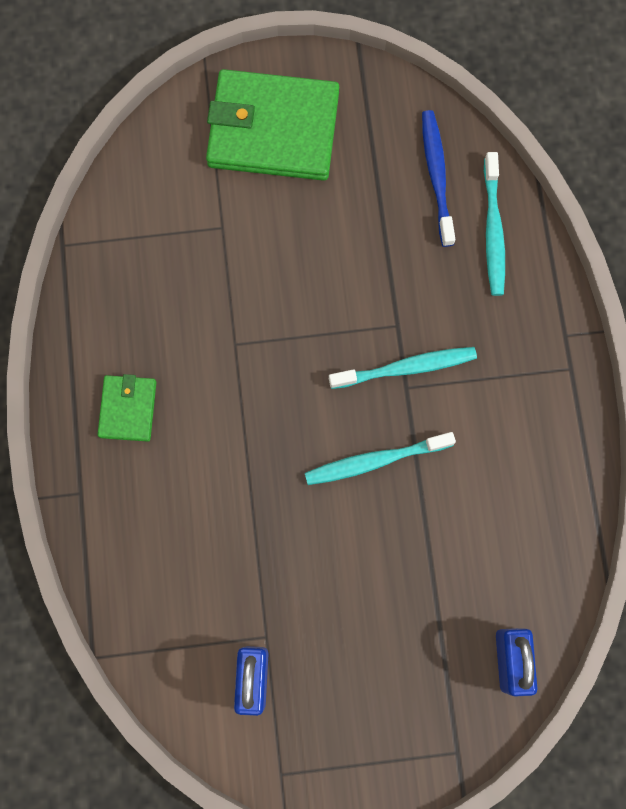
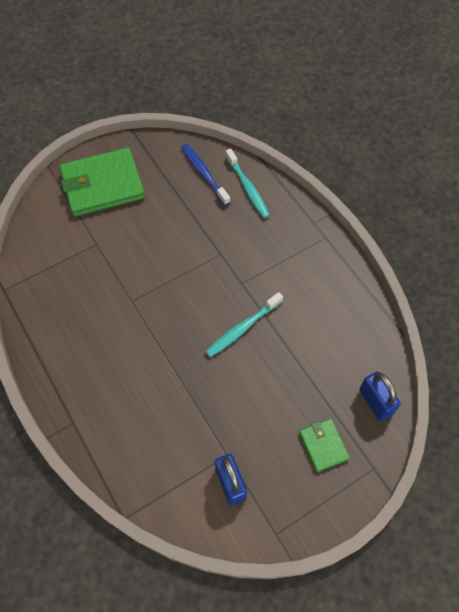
camera: 25 degrees left, 15 degrees down
(128, 409) = (82, 362): green wallet -> green wallet (323, 445)
(406, 368) = (235, 273): turquoise toothbrush -> none

